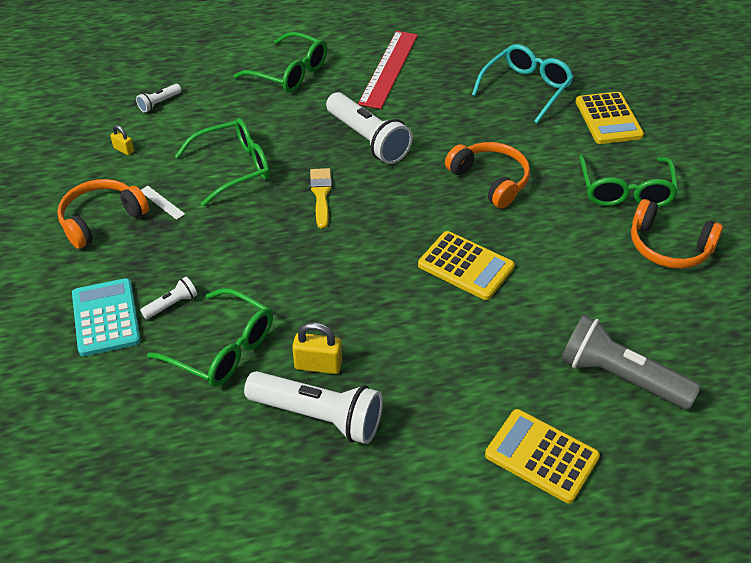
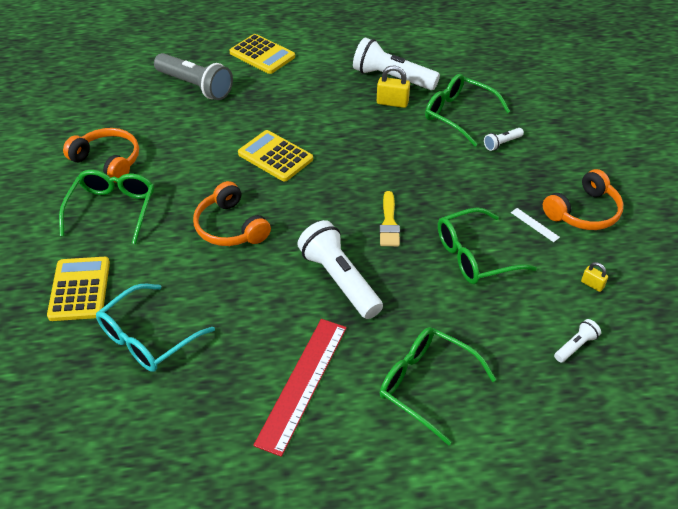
camera: 175 degrees left, 0 degrees up
(106, 318) = (548, 138): turquoise calculator -> none

